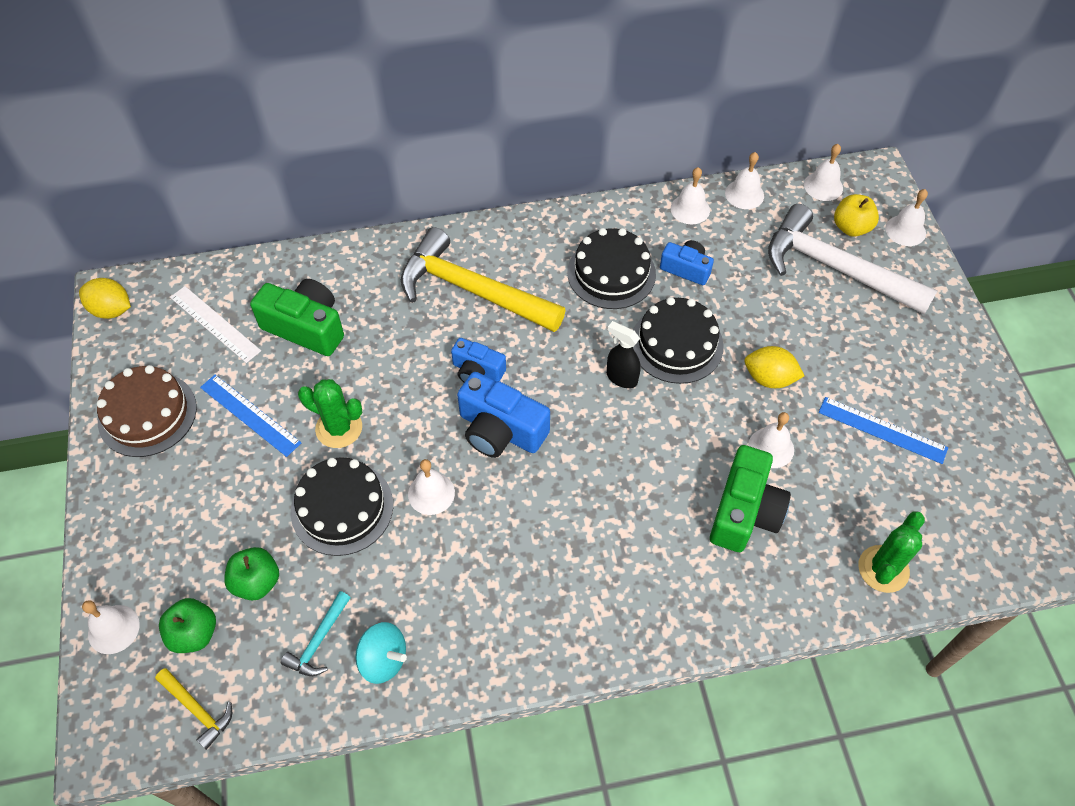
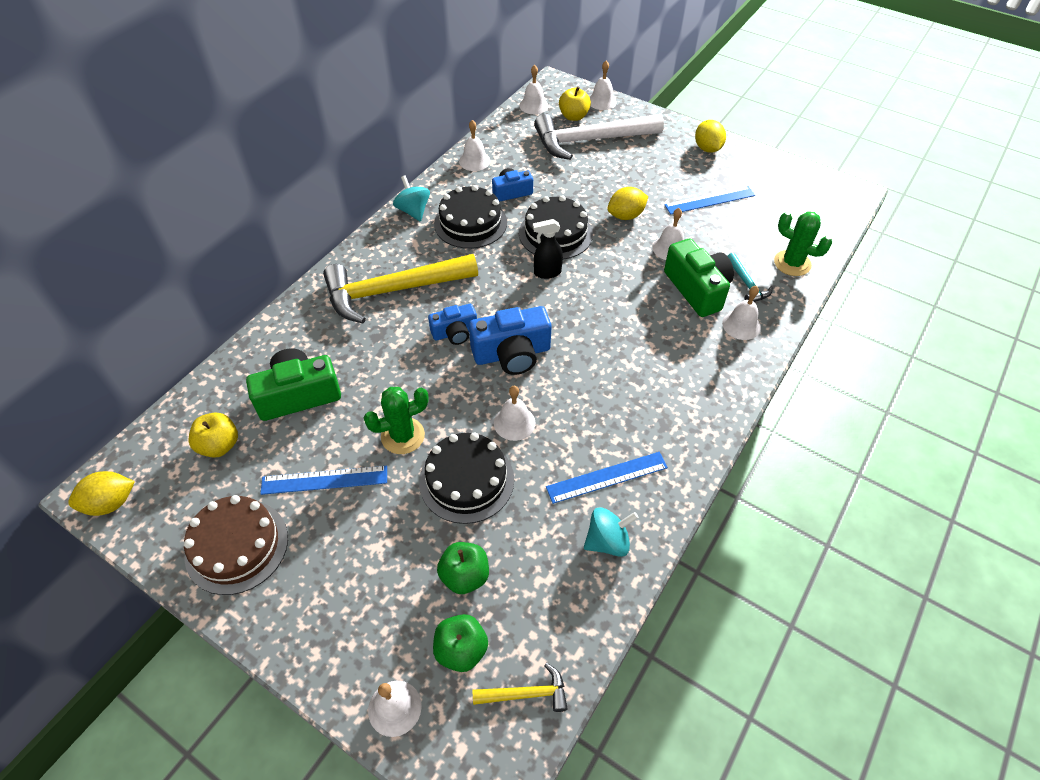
camera: 45 degrees left, 5 degrees down
(215, 323) = (219, 445): white ruler -> yellow apple
(318, 641) = (553, 571): turquoise hammer -> turquoise hammer (747, 284)
(446, 608) = (607, 477): none -> blue ruler
(575, 223) = (413, 211): none -> turquoise spinning top
(744, 194) = (496, 135): white bell -> white bell (741, 325)
(883, 569) = (792, 263): green cactus -> green cactus turned 45 degrees counterclockwise
(958, 370) = (707, 148): none -> yellow lemon

